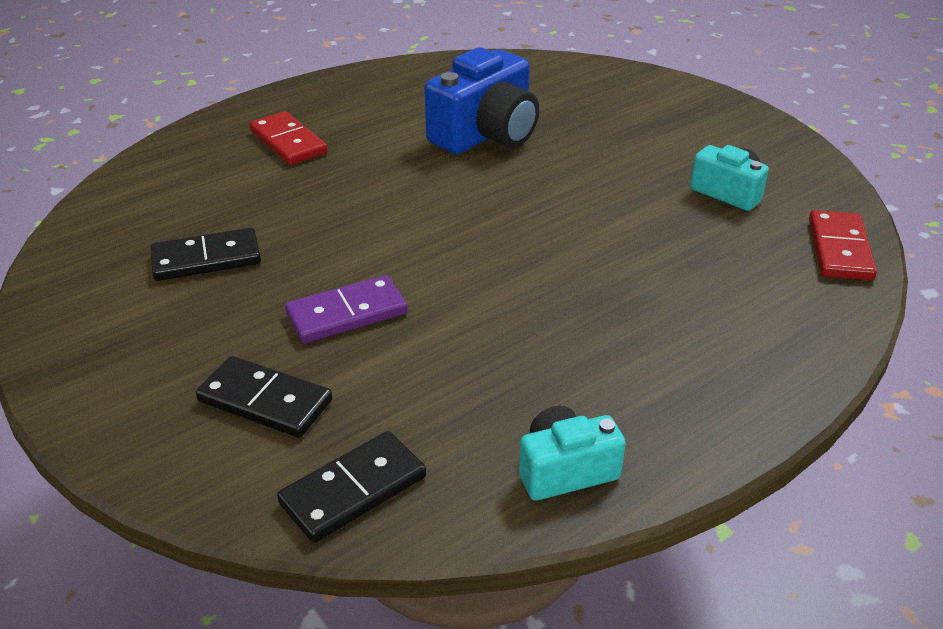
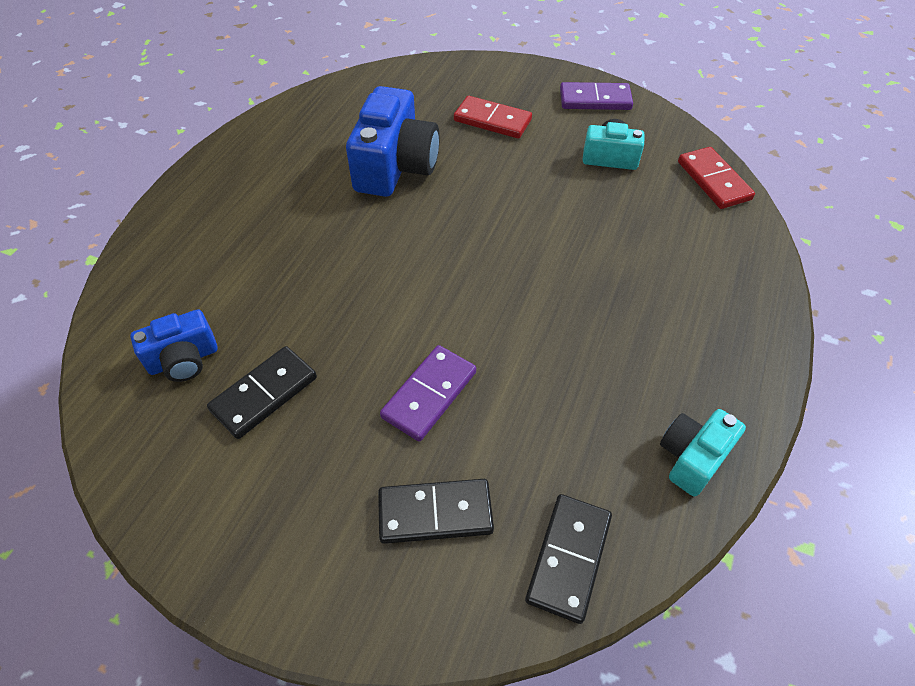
camera: 30 degrees left, 15 degrees up
(167, 212) = (184, 360): none -> blue camera
(288, 142) = (233, 237): red domino -> red domino (492, 120)
(760, 140) = (595, 99): none -> purple domino

